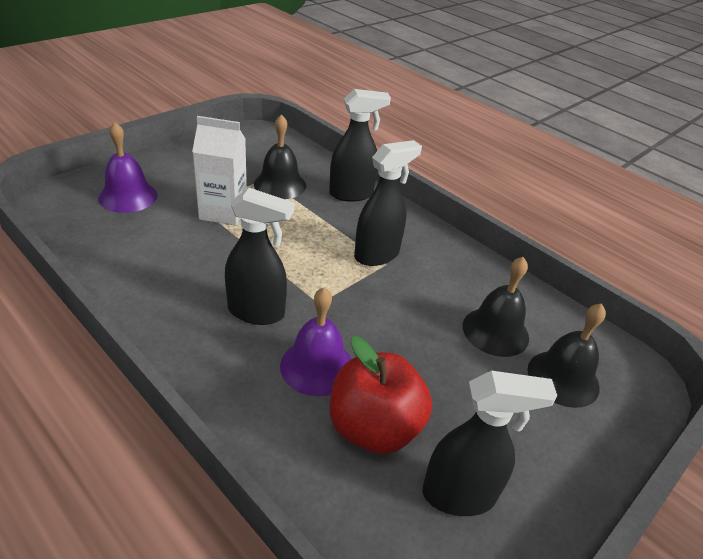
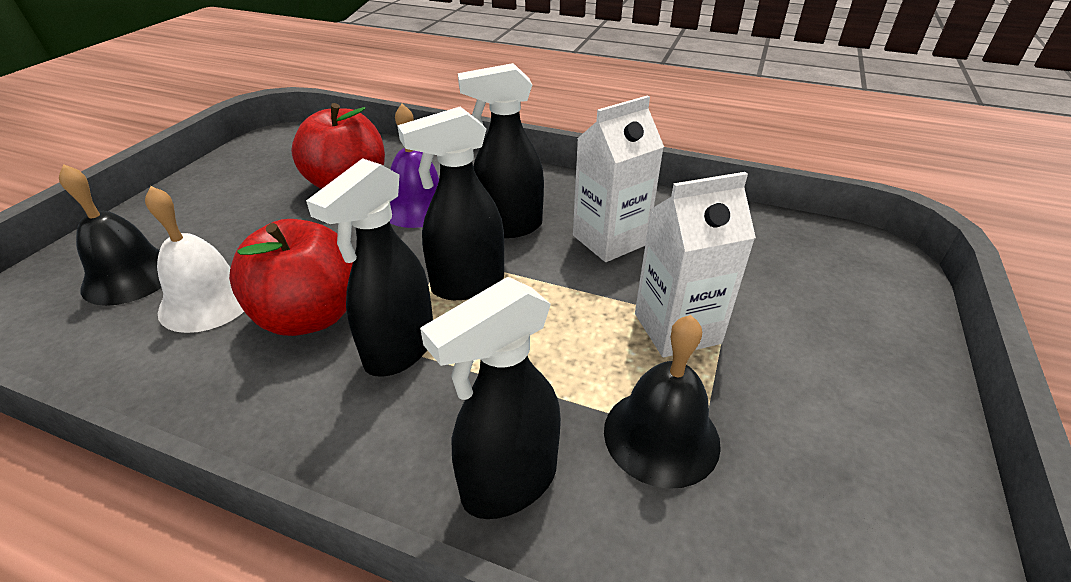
camera: 160 degrees right, 0 degrees up
(128, 196) = (819, 297): purple bell -> none
(195, 272) = (609, 240): none -> white carton
(425, 294) = (310, 315): none -> red apple
(459, 495) = (271, 173): black spray bottle -> black spray bottle (467, 284)
(495, 331) = (208, 300): black bell -> white bell

